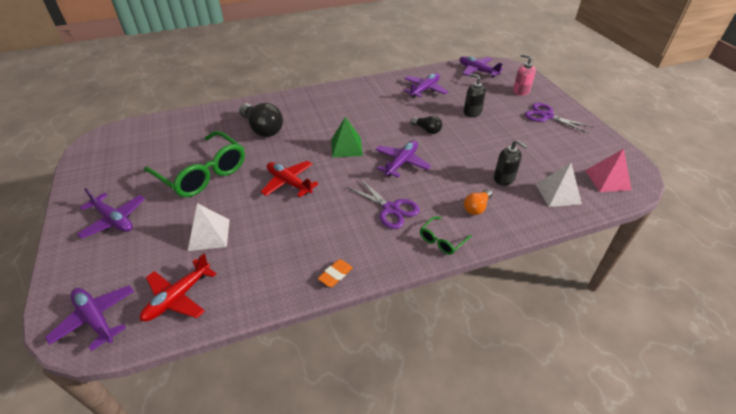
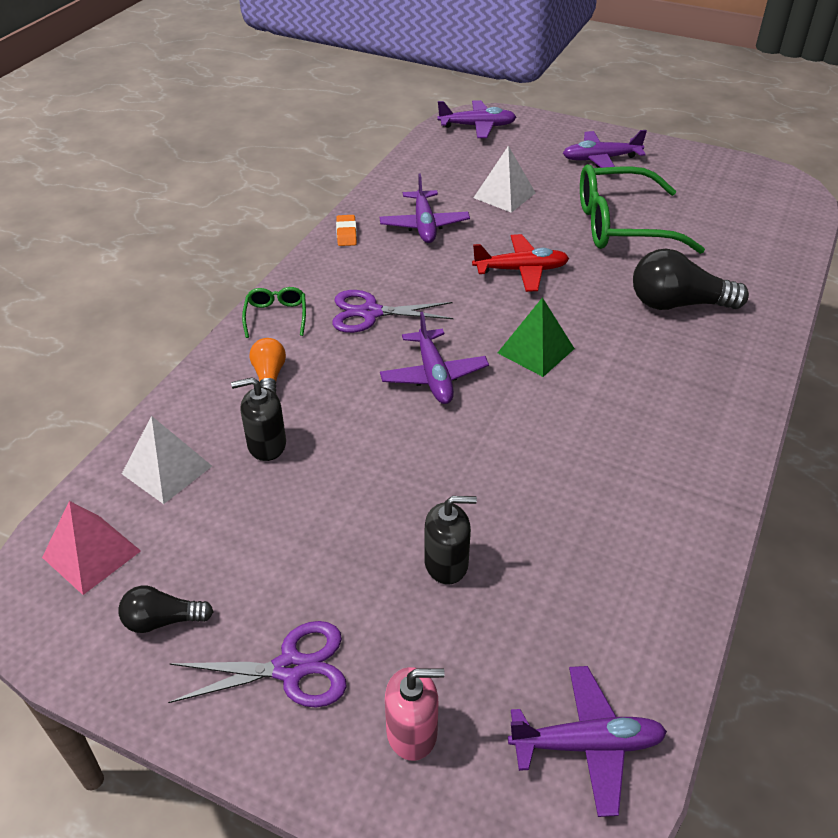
camera: 135 degrees right, 0 degrees up
(178, 297) = (446, 159): red plane -> none
(424, 90) = (602, 563): purple plane -> purple plane (424, 225)
(427, 130) = (471, 459): black light bulb -> black light bulb (163, 620)

